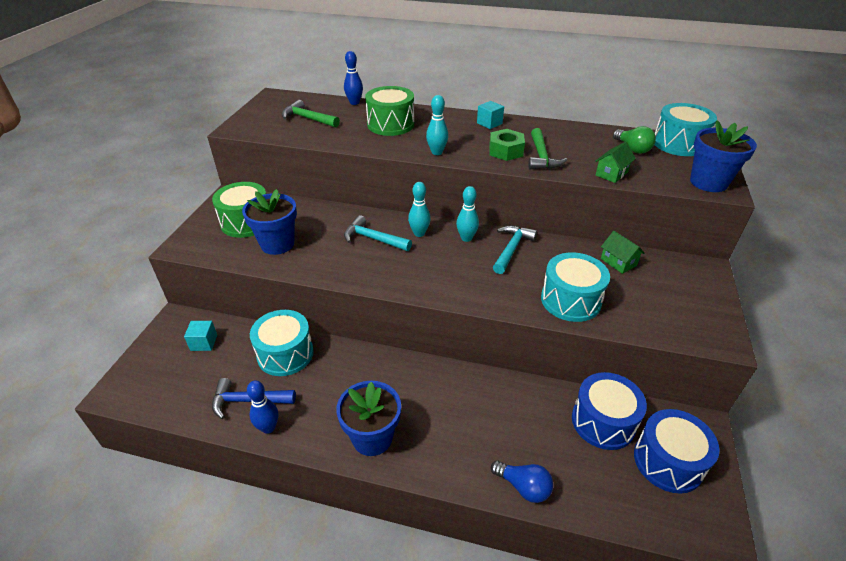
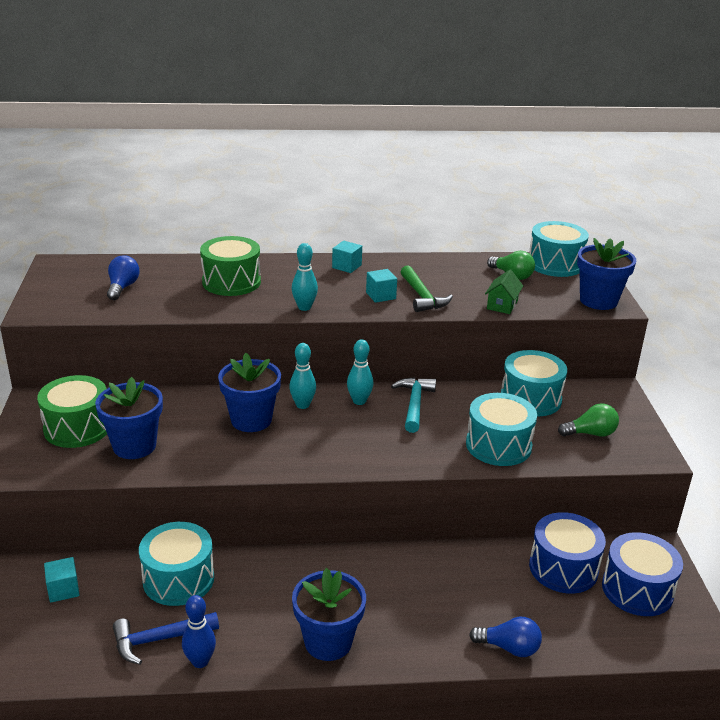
camera: 20 degrees left, 10 degrees down
(308, 119) = (122, 287): green hammer -> blue light bulb
(354, 103) = (170, 260): blue bowling pin -> none
(373, 239) = (251, 420): turquoise hammer -> blue flower pot
(505, 151) = (381, 296): green nut -> turquoise cube
(618, 262) = (530, 398): green house -> turquoise drum
(663, 306) = (590, 433): none -> green light bulb

